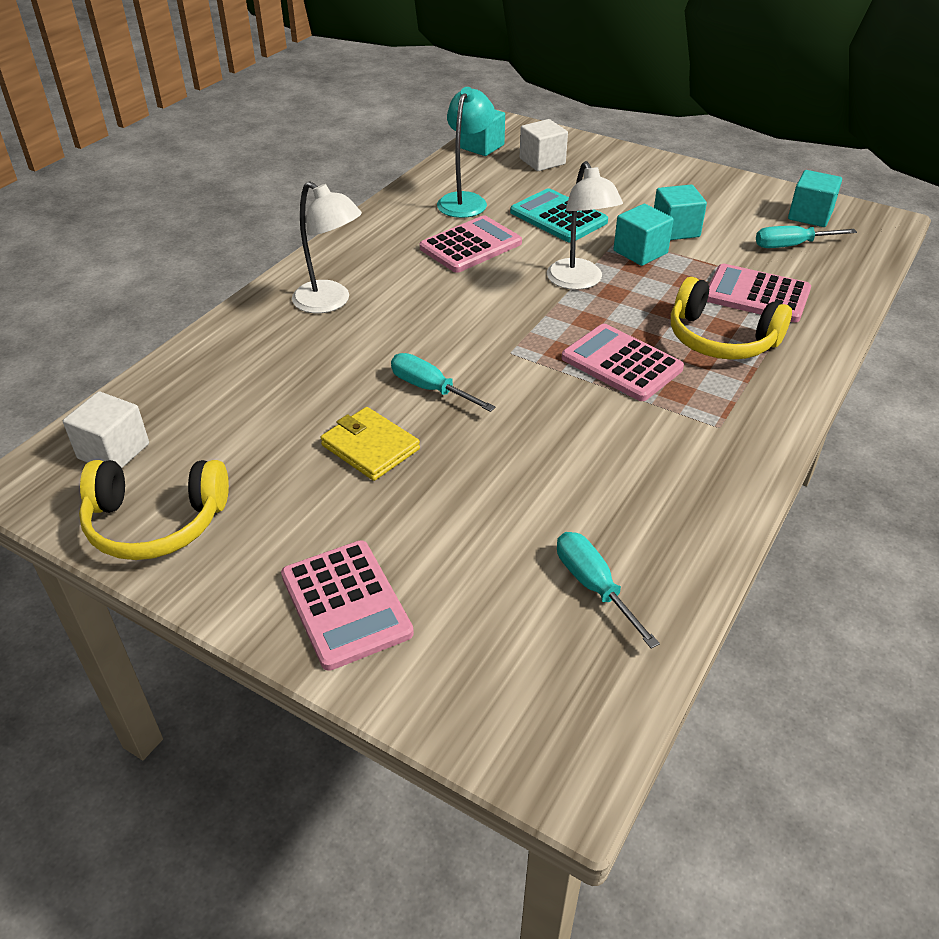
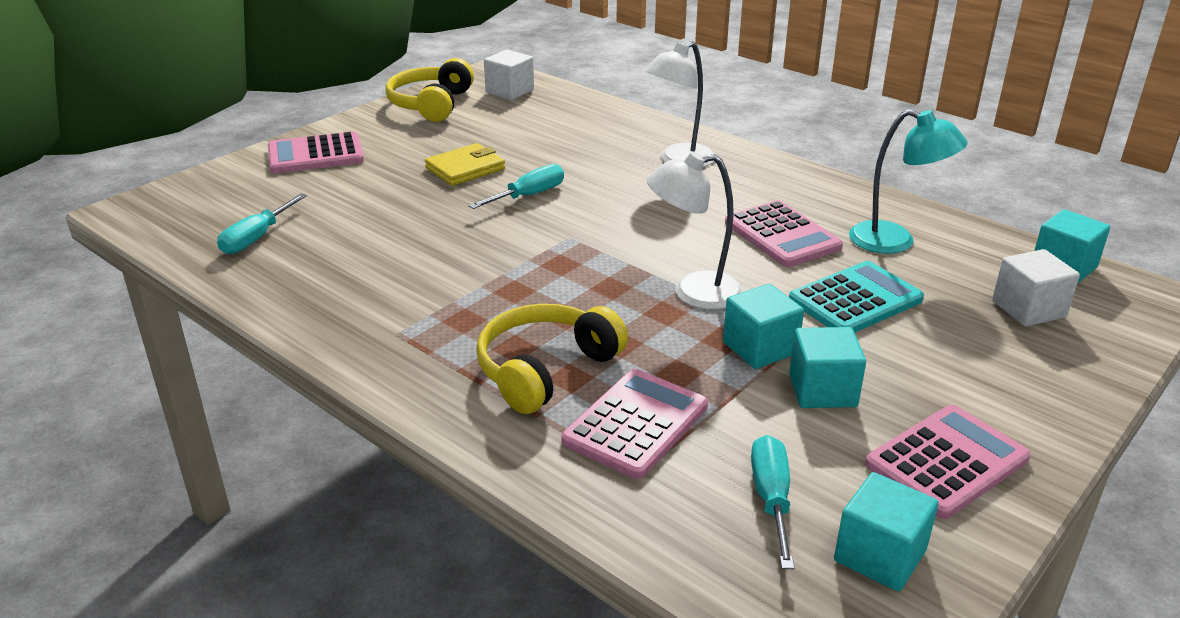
camera: 100 degrees right, 10 degrees down
(594, 586) = (257, 238): turquoise screwdriver -> turquoise screwdriver turned 135 degrees clockwise
(621, 363) = (525, 294): pink calculator -> pink calculator (946, 462)

